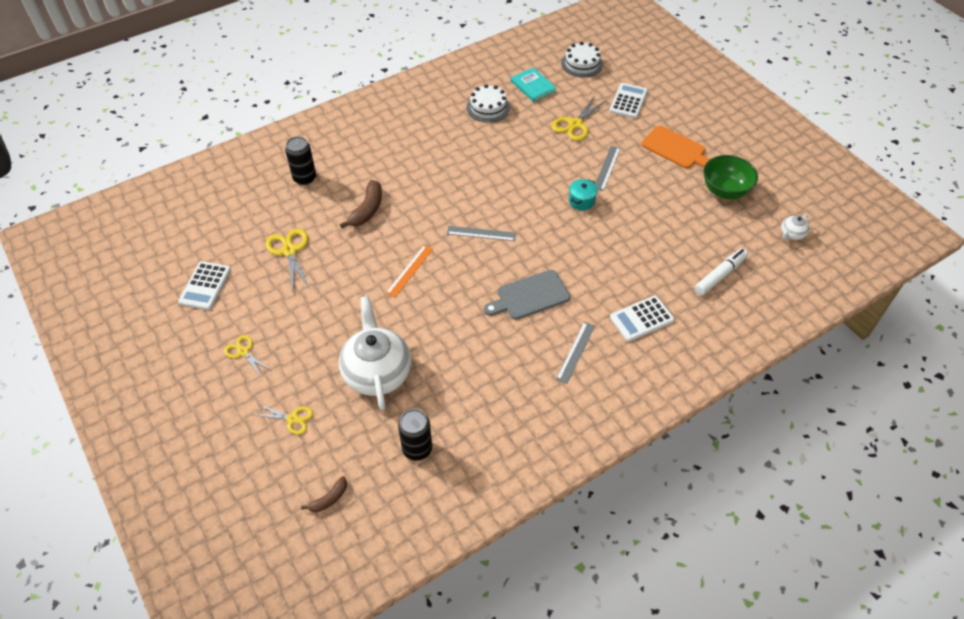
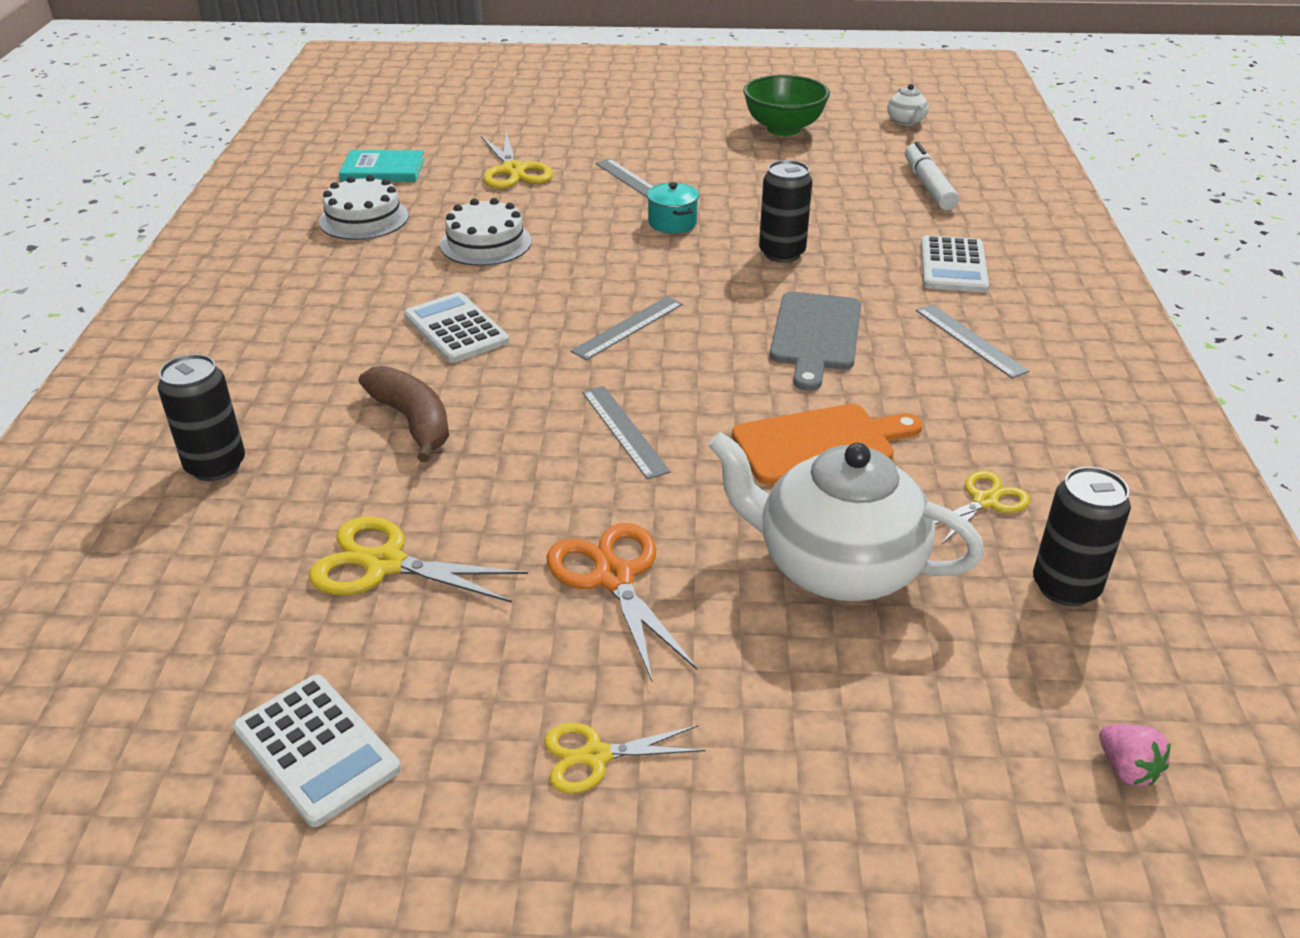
camera: 55 degrees left, 15 degrees down
(292, 419) = (864, 744): yellow scissors -> yellow scissors (985, 501)
(325, 312) = (613, 577): none -> orange scissors
(329, 499) = (1127, 769): brown banana -> pink strawberry
(409, 270) = (624, 431): orange ruler -> grey ruler
(582, 64) = (403, 122): white cake -> white cake (485, 243)
(591, 252) = (782, 253): none -> black can
(628, 101) = (530, 122): white calculator -> white calculator (456, 329)
(676, 149) = (666, 128): orange cutting board -> orange cutting board (819, 444)

